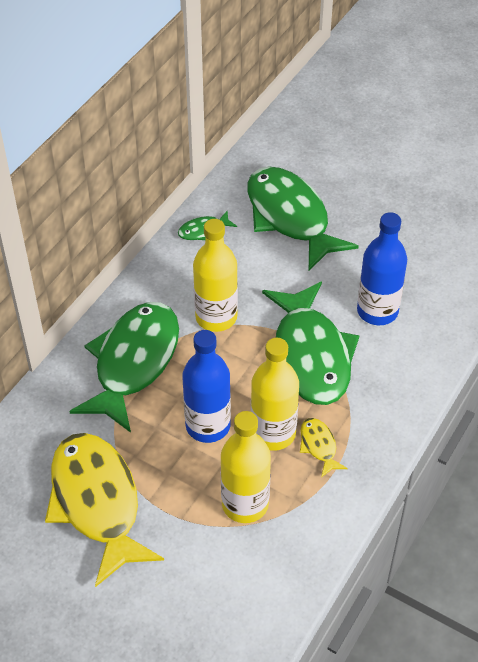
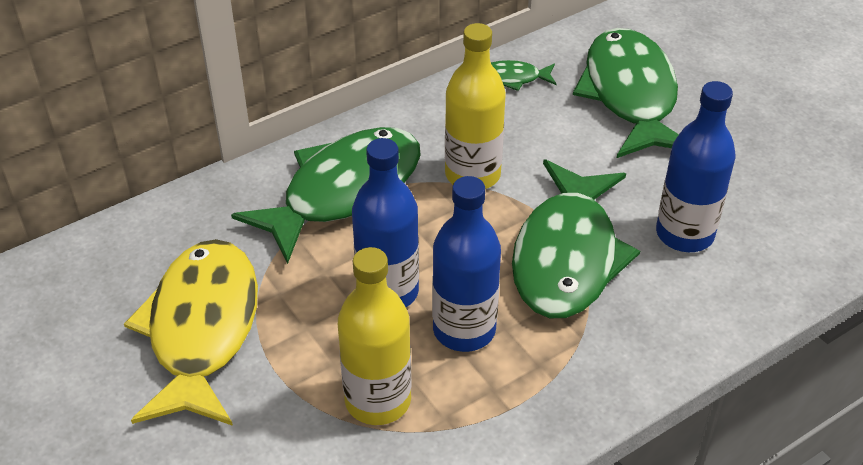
camera: 25 degrees right, 5 degrees down
(273, 433) = (464, 330): yellow bottle -> blue bottle
(319, 446) = (514, 366): yellow fish -> none

